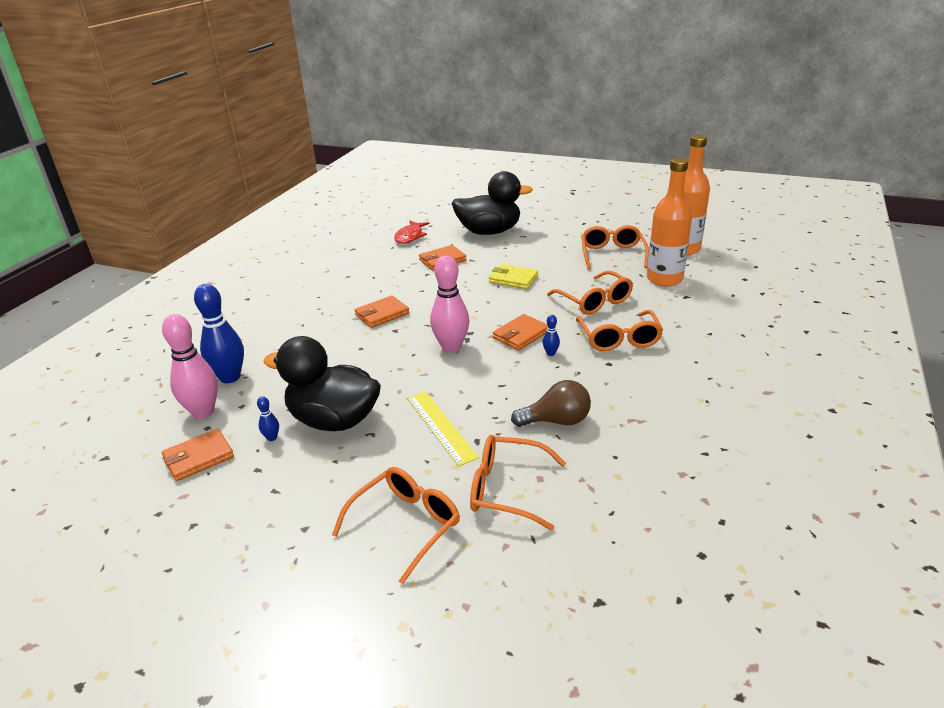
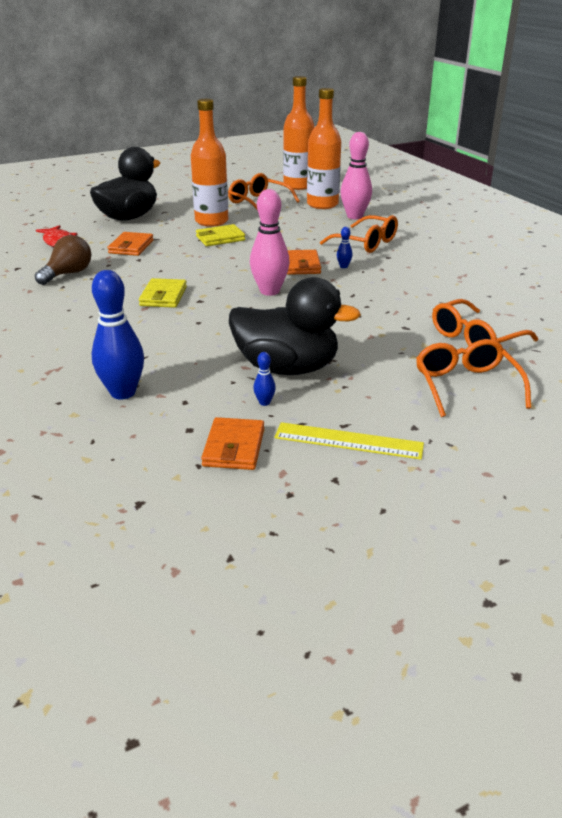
camera: 50 degrees left, 0 degrees up
(203, 412) = (158, 423): pink bowling pin -> pink bowling pin (354, 216)
(334, 420) = (287, 368): black duck -> black duck turned 135 degrees counterclockwise
(382, 314) = (163, 296): orange wallet -> yellow wallet
(441, 426) = (368, 332): yellow ruler -> yellow ruler (348, 441)
(538, 259) = (211, 221): none -> orange bottle
(556, 421) = (425, 296): brown light bulb -> brown light bulb (68, 274)
(595, 301) = (307, 230): orange glasses -> none

